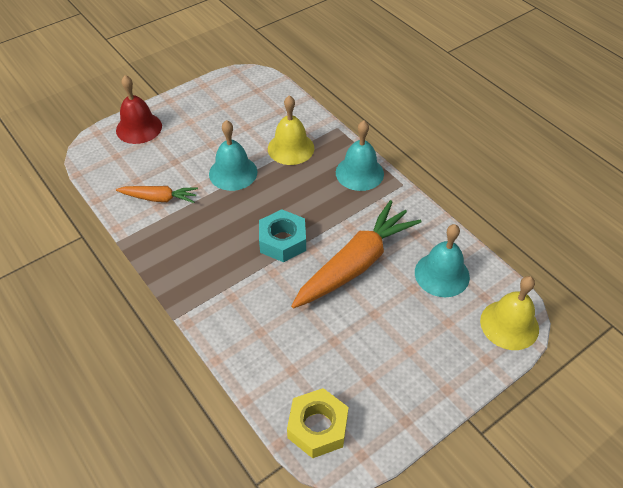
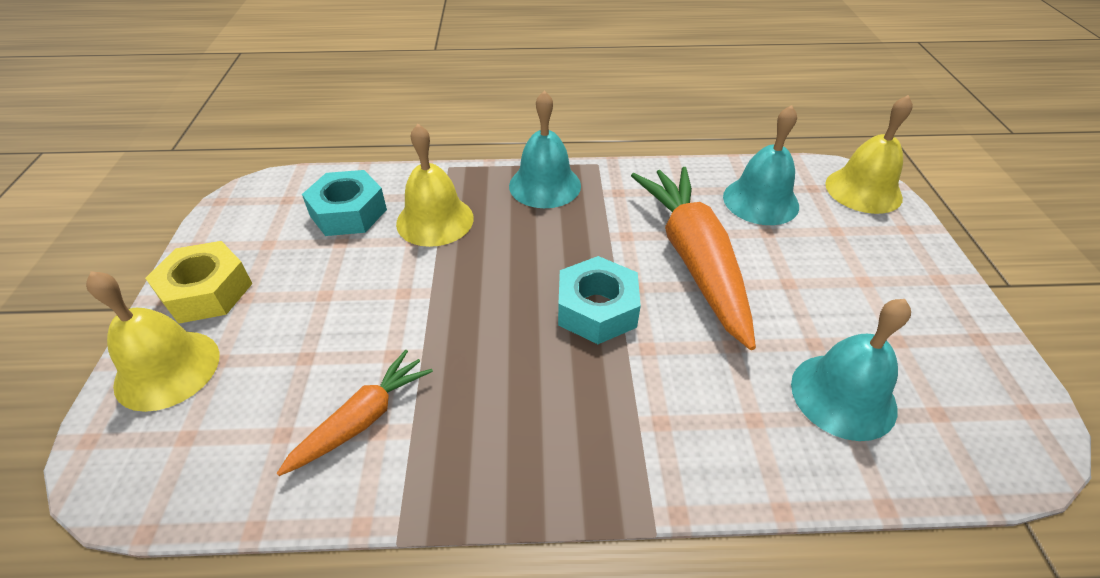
camera: 55 degrees left, 5 degrees down
(139, 128) = (167, 369): red bell -> yellow bell
(233, 172) = (412, 298): turquoise bell -> turquoise bell (843, 395)
(267, 116) = (348, 213): none -> turquoise nut
(317, 427) = (968, 437): yellow nut -> yellow nut (207, 291)

